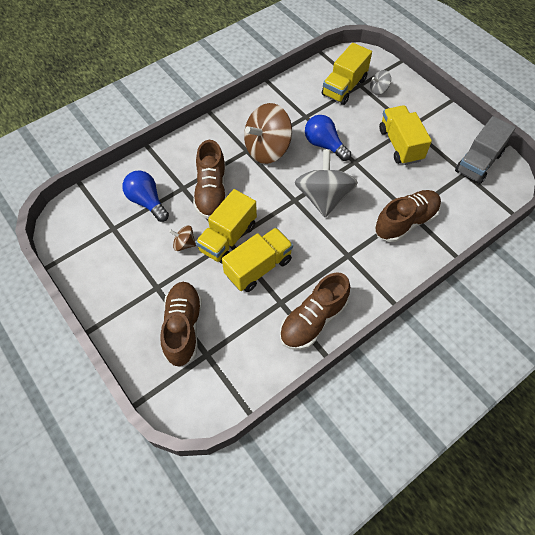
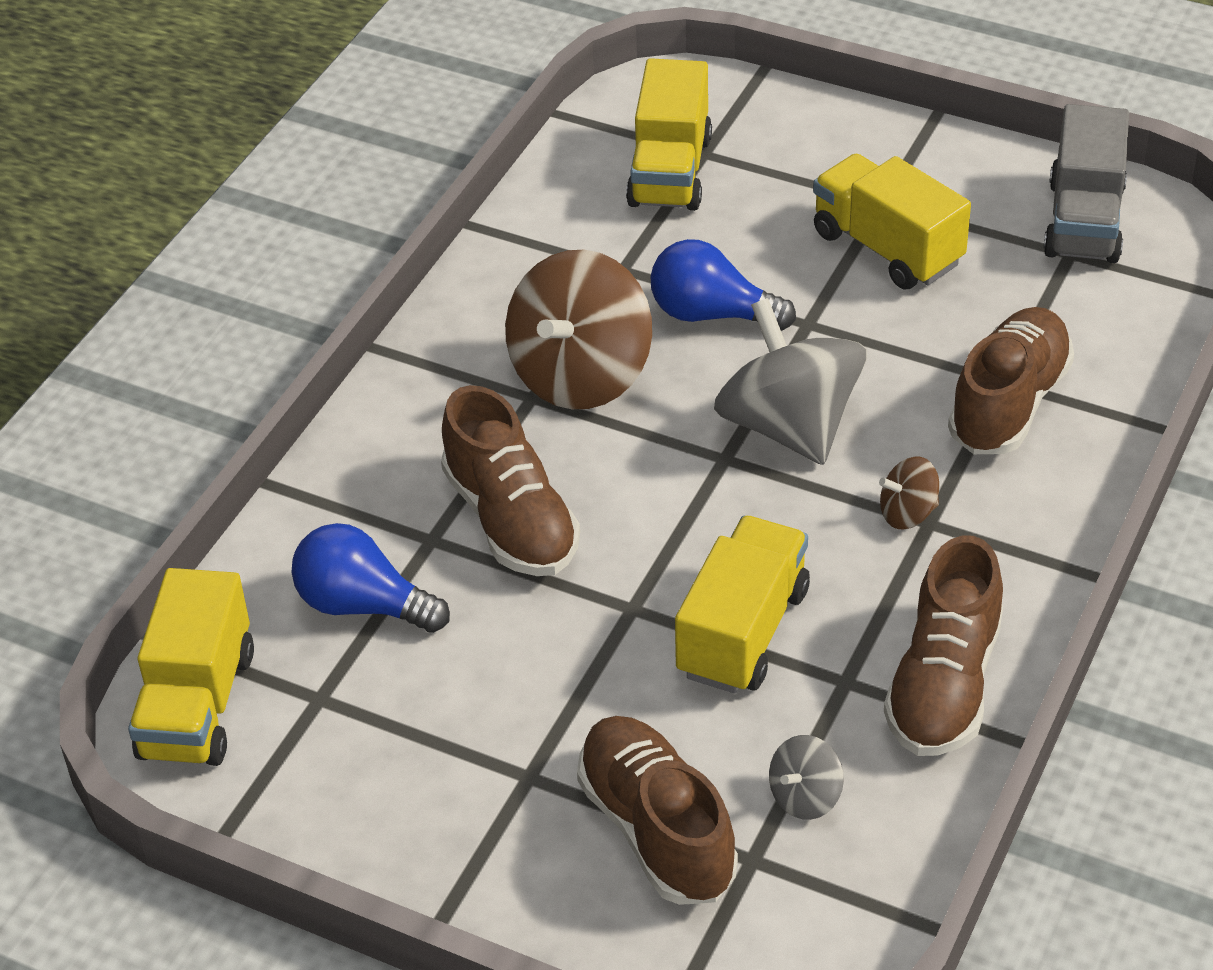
camera: 25 degrees left, 15 degrees down
(184, 244) = (527, 657): brown spinning top -> brown spinning top (908, 513)
(228, 238) = (625, 601): yellow truck -> yellow truck (198, 704)
(378, 89) = (755, 148): grey spinning top -> grey spinning top (805, 797)

